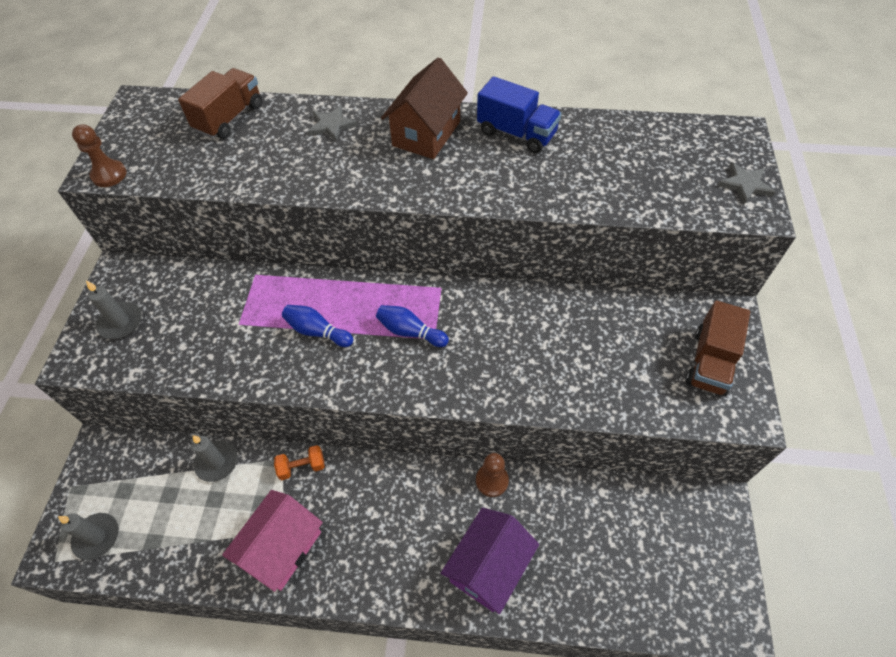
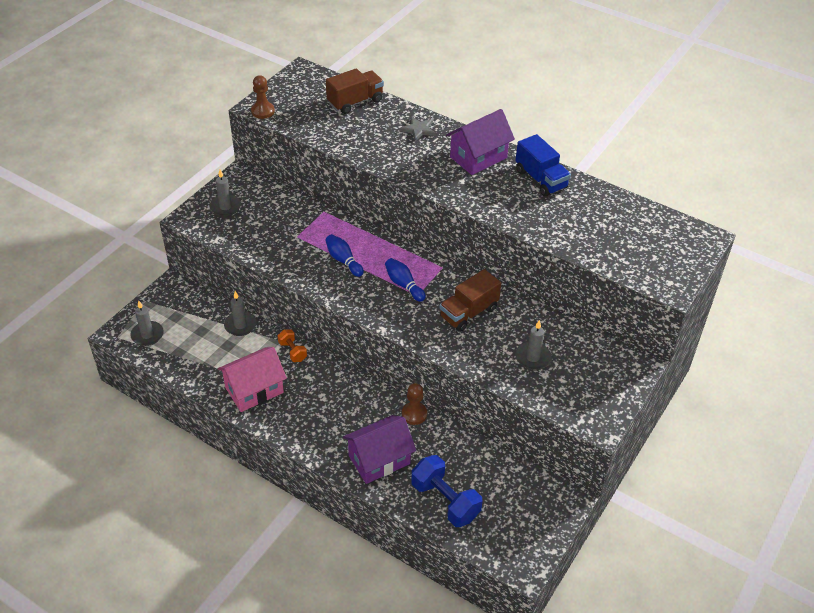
camera: 25 degrees right, 10 degrees down
(302, 467) = (292, 351): orange dumbbell -> orange dumbbell turned 45 degrees clockwise
(426, 133) = (478, 157): brown house -> purple house
(596, 583) = (445, 501): none -> blue dumbbell
(617, 360) = (533, 357): none -> grey candle
(710, 362) = (598, 385): brown truck -> brown truck (468, 313)
(745, 184) = (677, 269): grey star -> none

